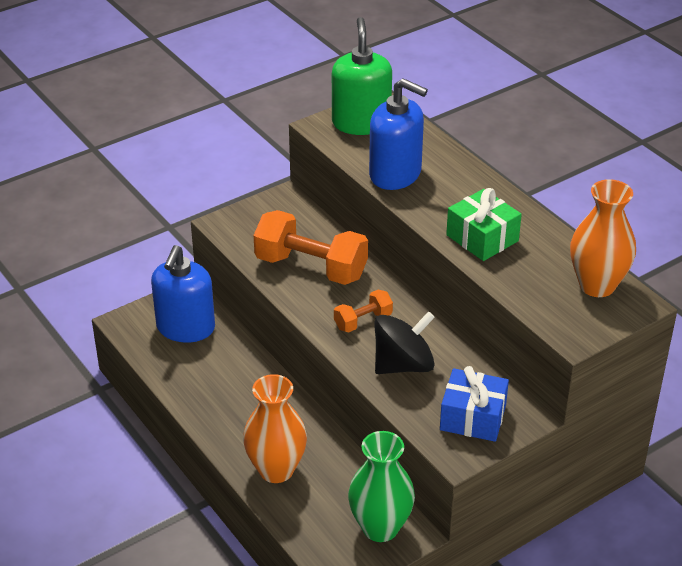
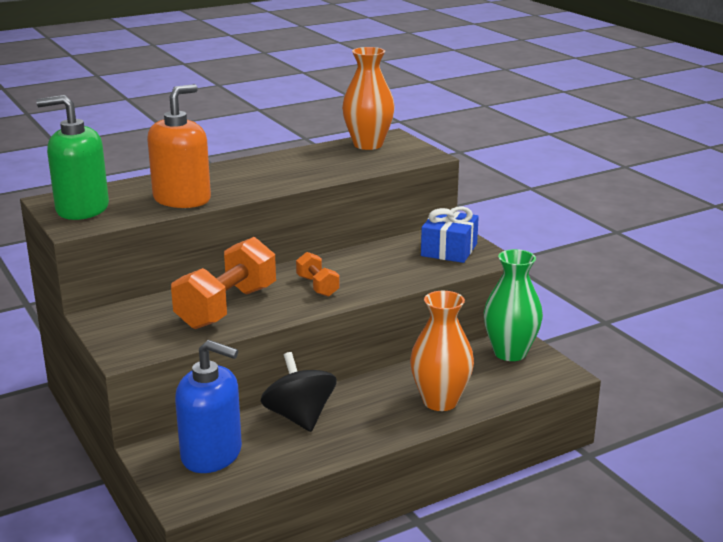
camera: 85 degrees left, 15 degrees down
(395, 174) = (182, 199): blue soap dispenser -> orange soap dispenser
(403, 365) = (381, 272): black spinning top -> black spinning top (299, 417)
(482, 238) = (295, 174): green gift -> none

